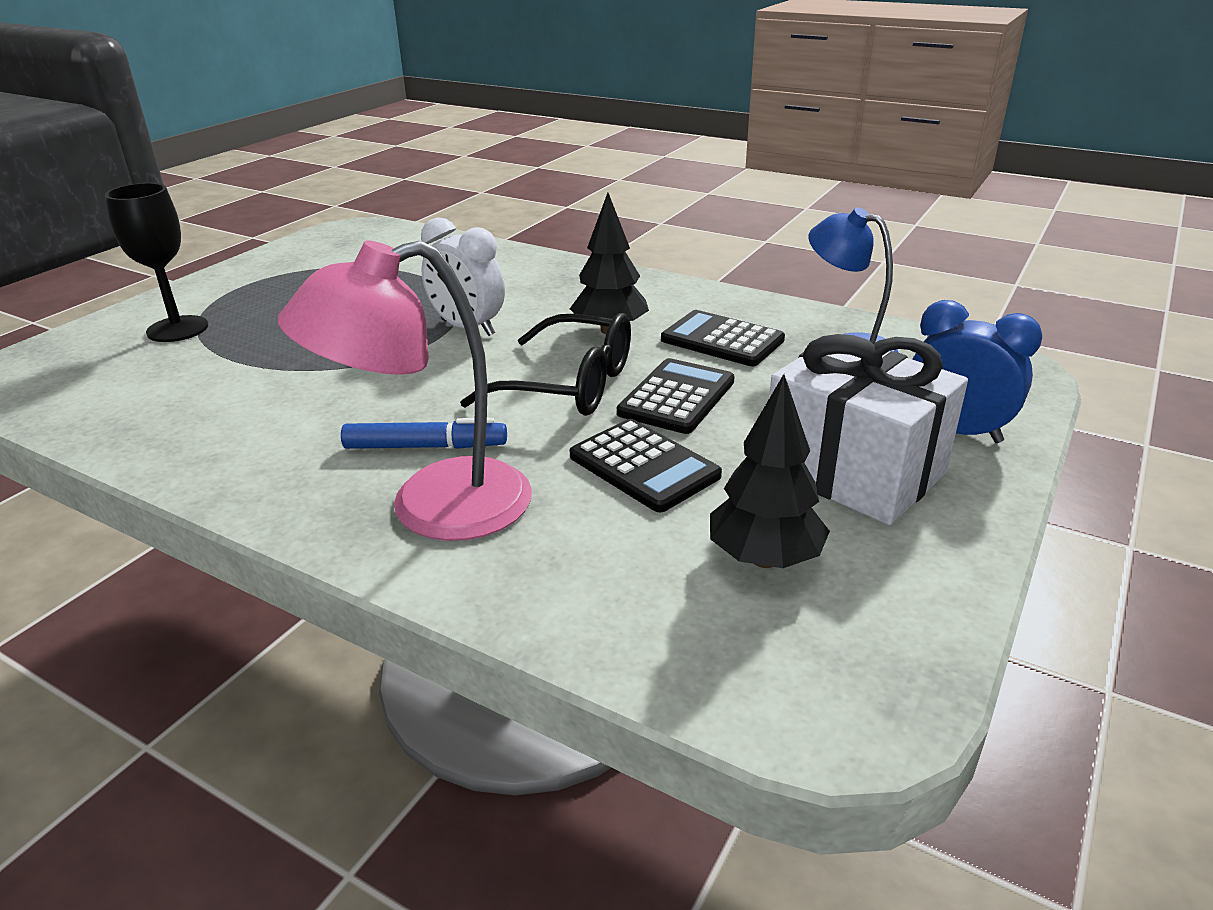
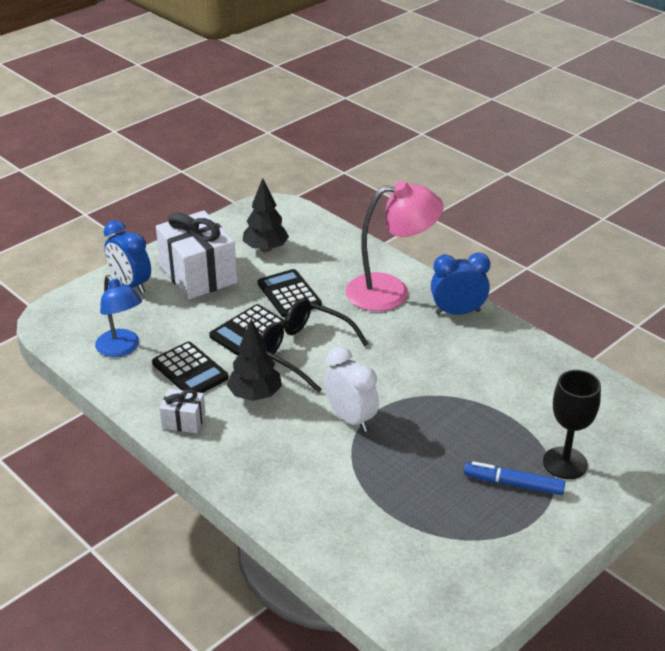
camera: 165 degrees left, 5 degrees up
(287, 490) = (457, 312): none -> blue clock
(425, 446) = (390, 324): blue marker -> blue marker (513, 484)
(683, 298) = (184, 421): none -> white gift

